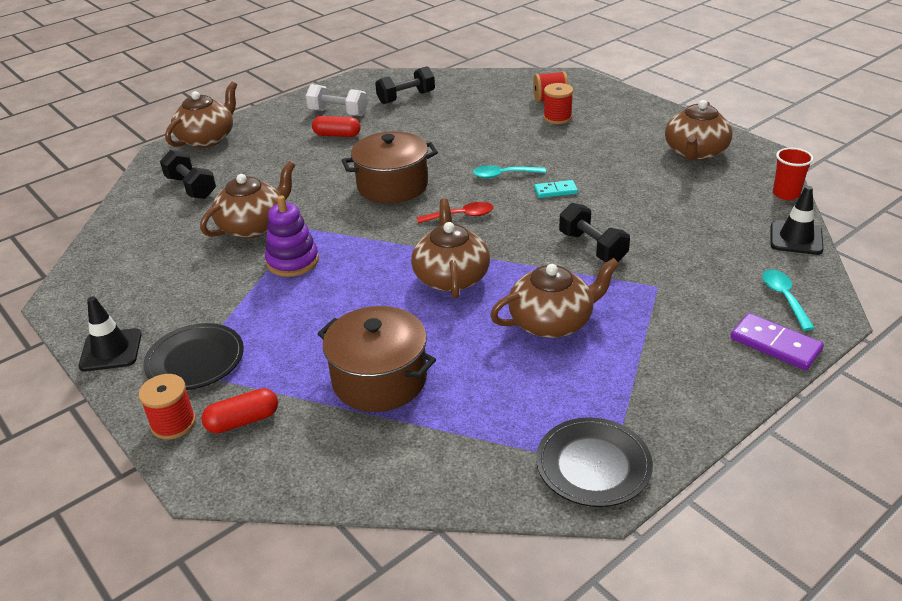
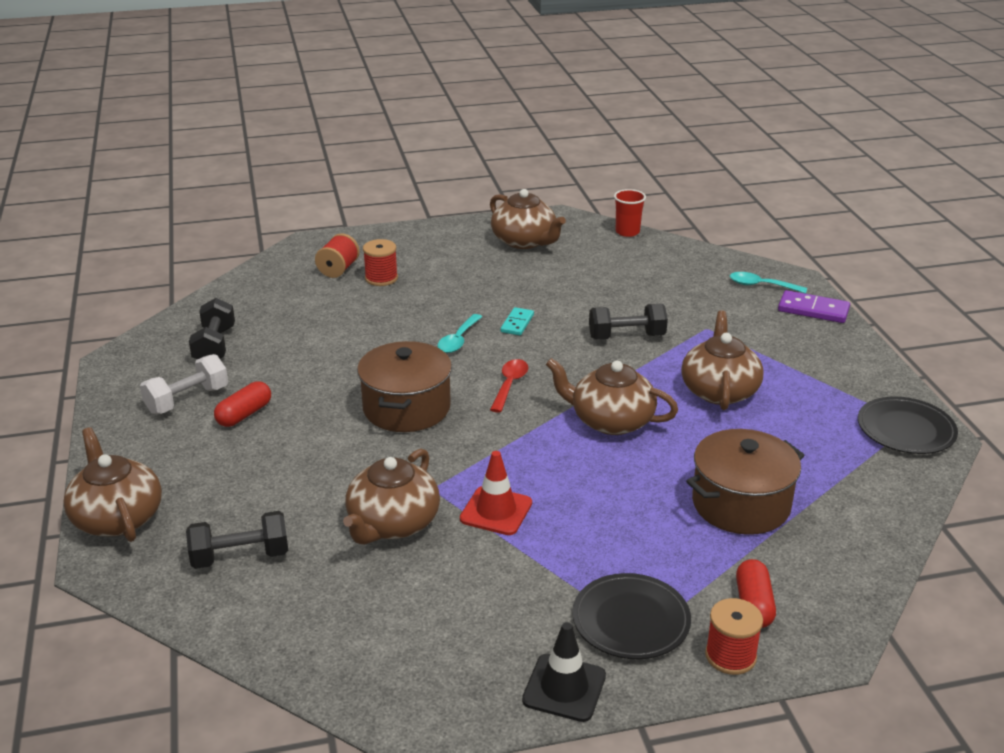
camera: 65 degrees left, 5 degrees down
(253, 226) = (392, 523): brown teapot -> brown teapot turned 135 degrees counterclockwise
(293, 261) = (496, 511): purple stacking toy -> red traffic cone
(775, 344) = (813, 310): purple domino -> purple domino turned 45 degrees clockwise
(796, 238) = (691, 252): black traffic cone -> none

